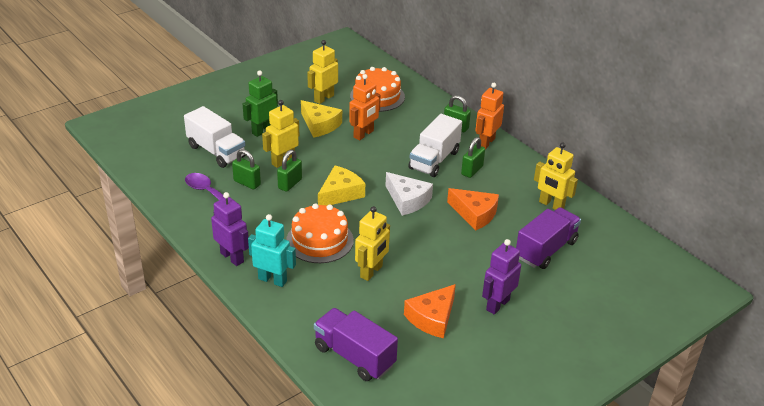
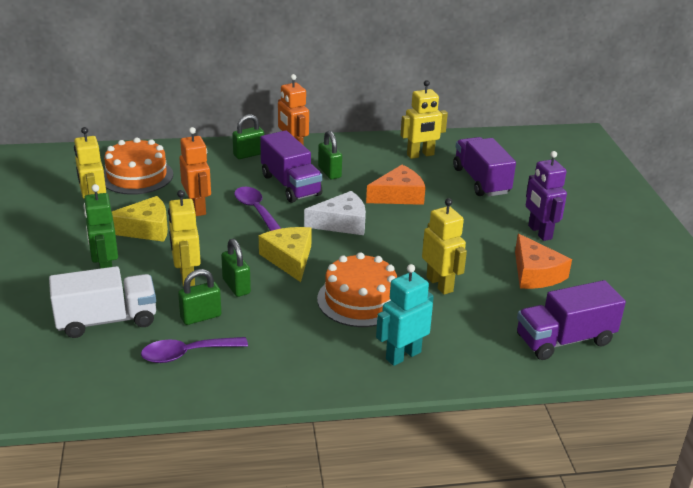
camera: 60 degrees left, 5 degrees down
(232, 257) = (337, 373): purple robot -> none
(386, 157) = (255, 209): none -> purple spoon
(434, 160) = (290, 185): white truck -> purple truck

